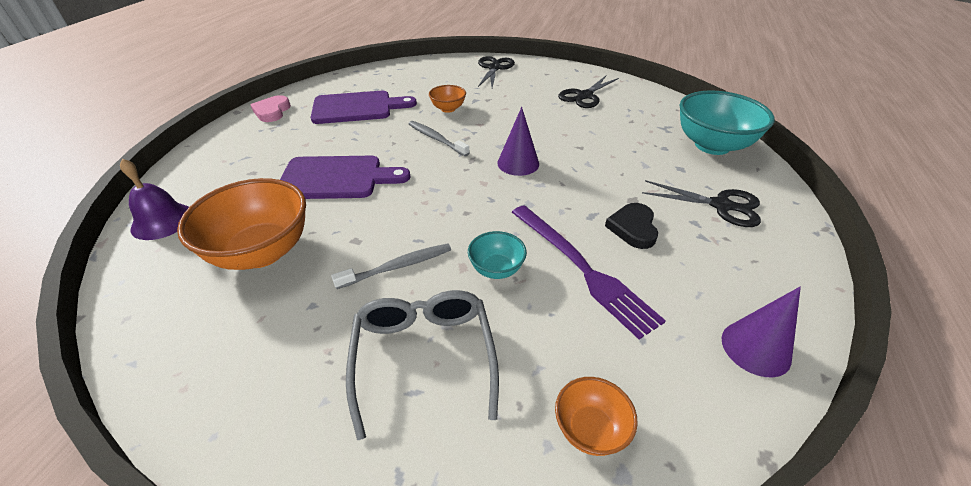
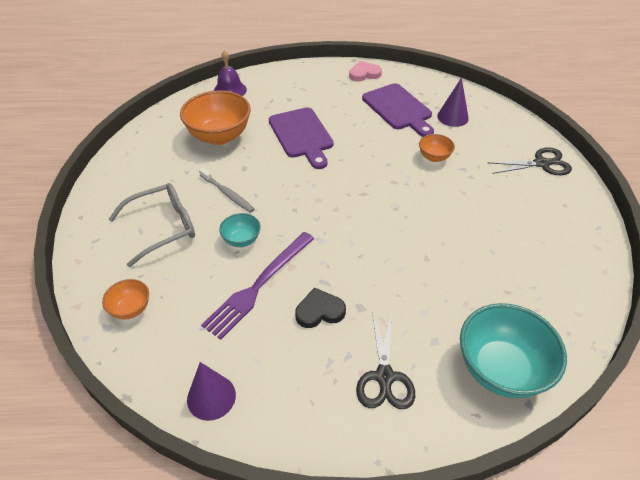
camera: 70 degrees right, 5 degrees up
(436, 139) = (381, 165): grey toothbrush -> none
(518, 163) = (374, 222): purple cone -> purple cone (452, 117)
(584, 96) = (535, 245): black scissors -> none

